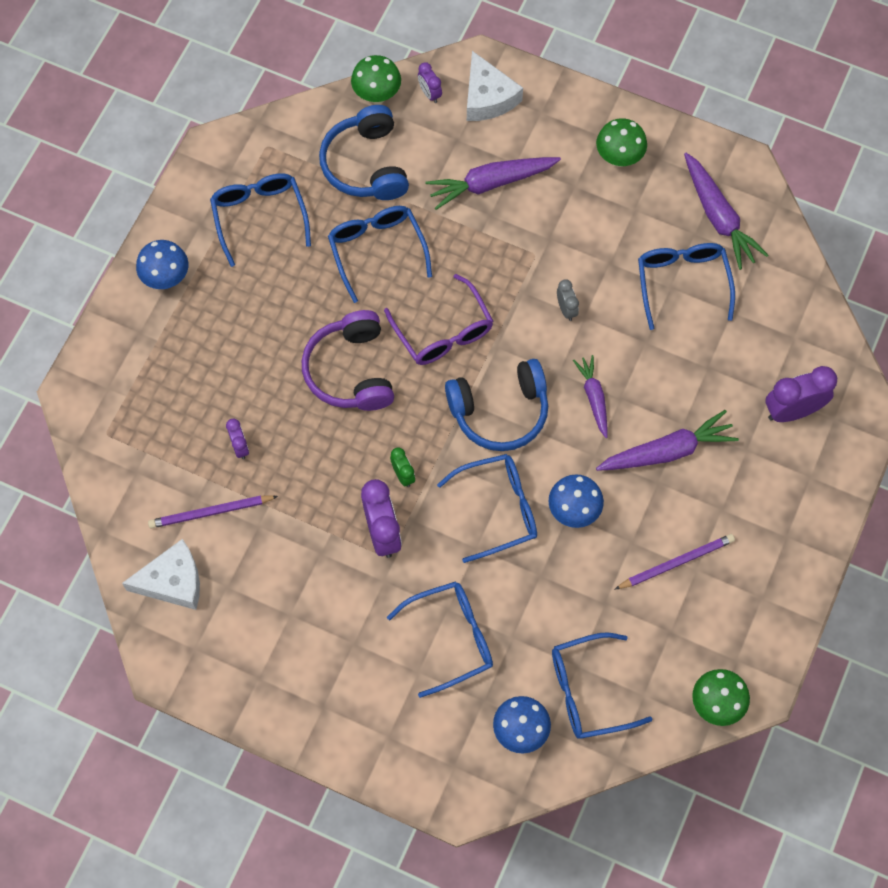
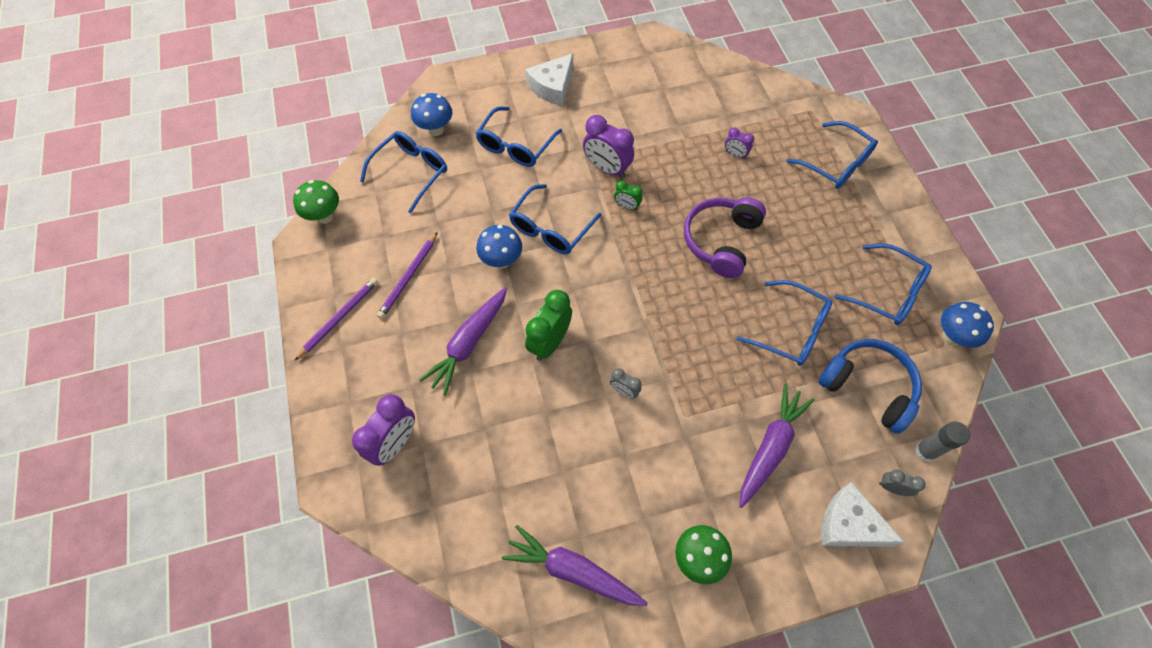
camera: 140 degrees right, 5 degrees down
(166, 278) = (889, 211): blue mushroom -> blue mushroom (952, 337)
(173, 581) = (693, 72): white cheese -> white cheese (552, 87)
(211, 512) = (711, 113): purple pencil -> purple pencil (339, 318)
(351, 371) = (721, 241): purple headphones -> purple headphones turned 105 degrees counterclockwise
(377, 95) = (925, 451): green mushroom -> grey glue stick
(429, 94) = (892, 488): purple clock -> grey clock
(443, 332) = (690, 309): purple glasses -> none
(500, 411) = (604, 286): blue headphones -> none
(593, 398) = (550, 342): purple carrot -> green clock
(682, 282) = (556, 483): blue glasses -> blue glasses (836, 164)

